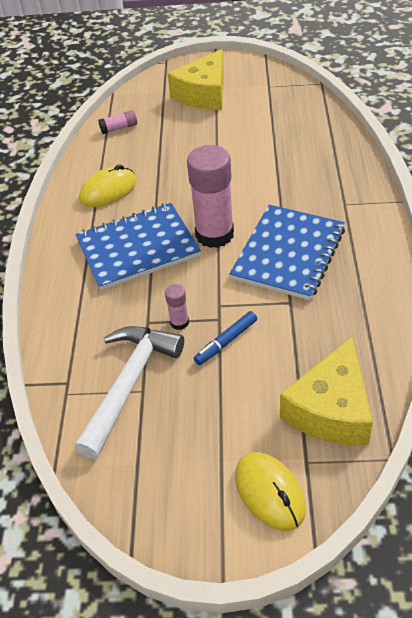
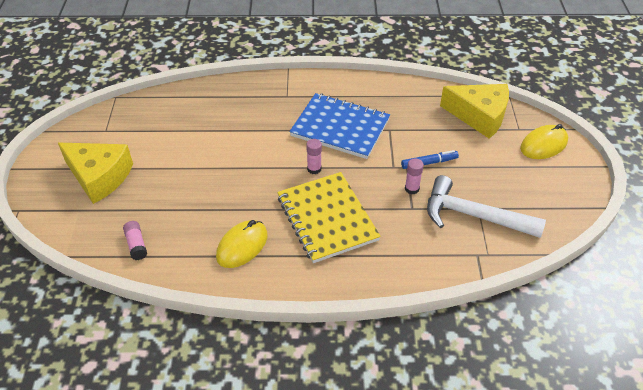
camera: 95 degrees left, 0 degrees up
(108, 190) = (242, 246): yellow mouse -> yellow mouse turned 75 degrees clockwise
(138, 248) = (327, 218): blue notebook -> yellow notebook
(214, 234) = (314, 169): pink glue stick -> pink glue stick, size x0.44
(226, 342) = (429, 163): blue marker -> blue marker turned 60 degrees counterclockwise

